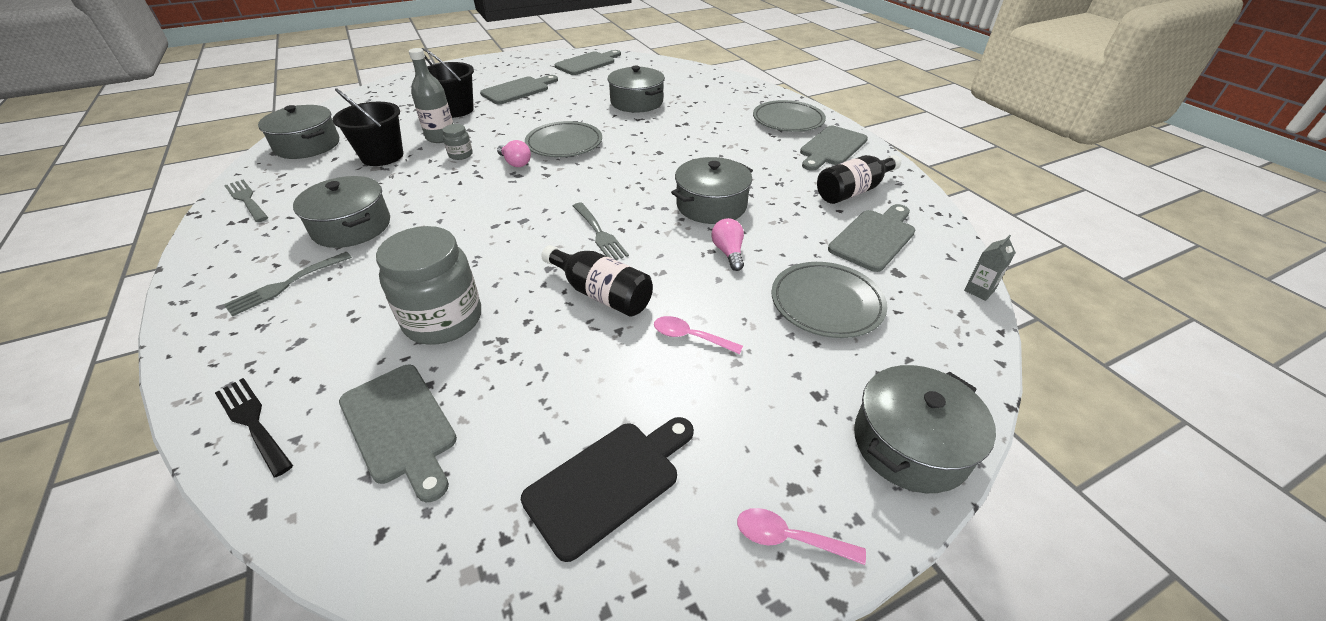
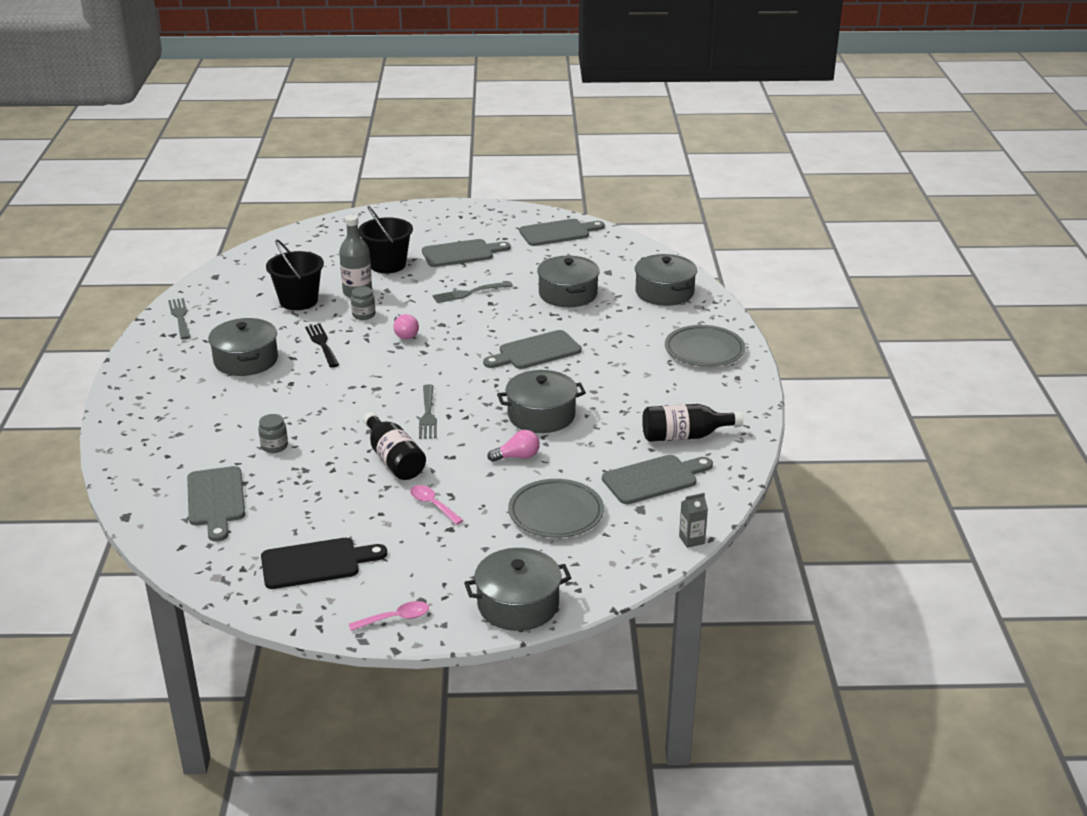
camera: 25 degrees right, 10 degrees down
(252, 422) = (136, 473): black fork -> black fork (322, 344)
(286, 285) = (183, 393): grey fork -> grey fork (469, 293)
(307, 145) = (244, 275): grey pot -> grey pot (664, 292)
(443, 320) = (274, 446): grey jar -> grey jar, size x0.45
(564, 144) = (461, 325): grey plate -> none
(728, 252) = (517, 457): pink light bulb -> pink light bulb turned 60 degrees clockwise
(789, 538) = (395, 618): pink spoon -> pink spoon turned 120 degrees clockwise
(831, 148) = (715, 390): grey cutting board -> grey cutting board (535, 352)

